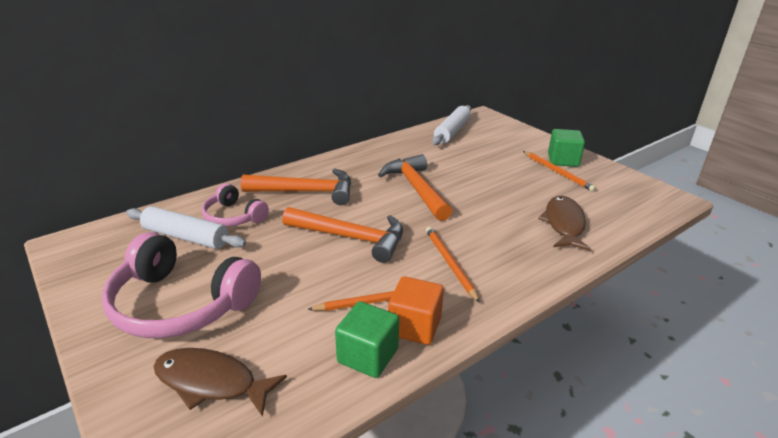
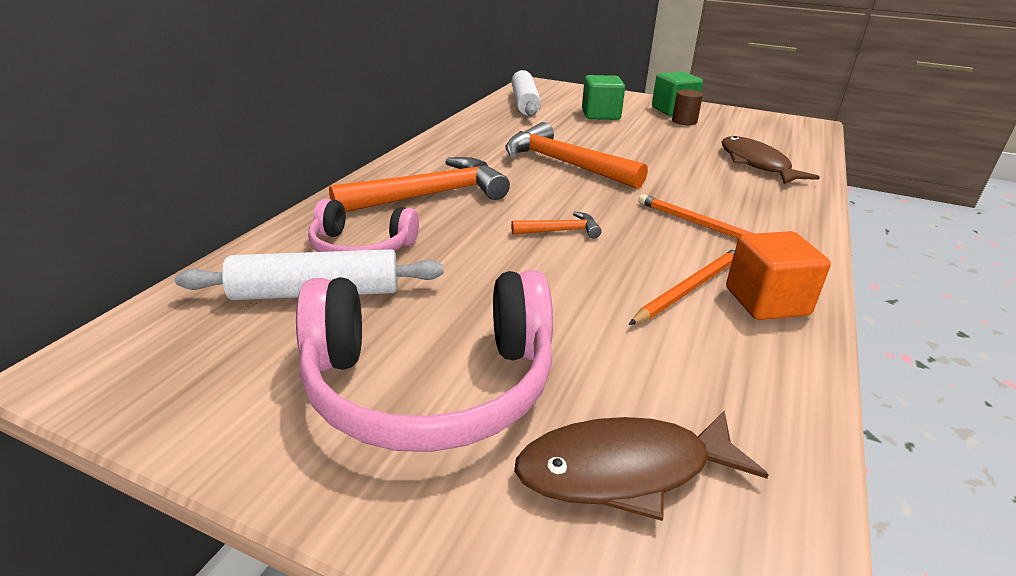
camera: 30 degrees left, 0 degrees up
(351, 237) = (560, 231): orange hammer -> orange hammer, size x0.47
(368, 355) = (765, 351): green cube -> green cube (600, 115)
(557, 172) = (684, 121): orange pencil -> brown cylinder

